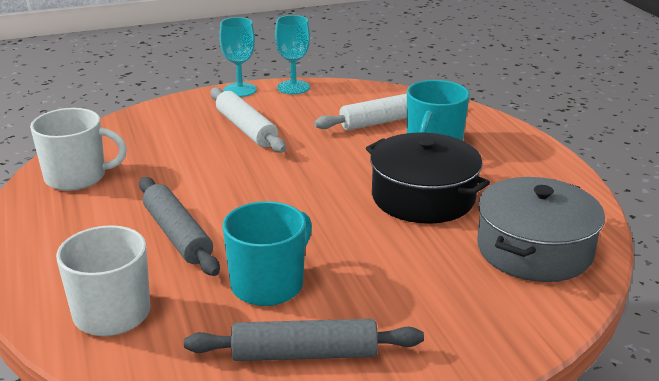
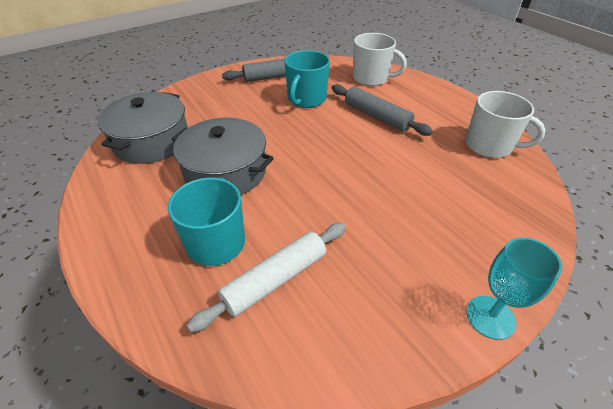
camera: 165 degrees right, 15 degrees up
(77, 177) = (489, 146): white mug -> white mug turned 135 degrees counterclockwise
(246, 129) = (416, 230): white rolling pin -> none
(293, 87) = (427, 345): turquoise goblet -> none
(423, 197) = (225, 171): black pot -> grey pot

